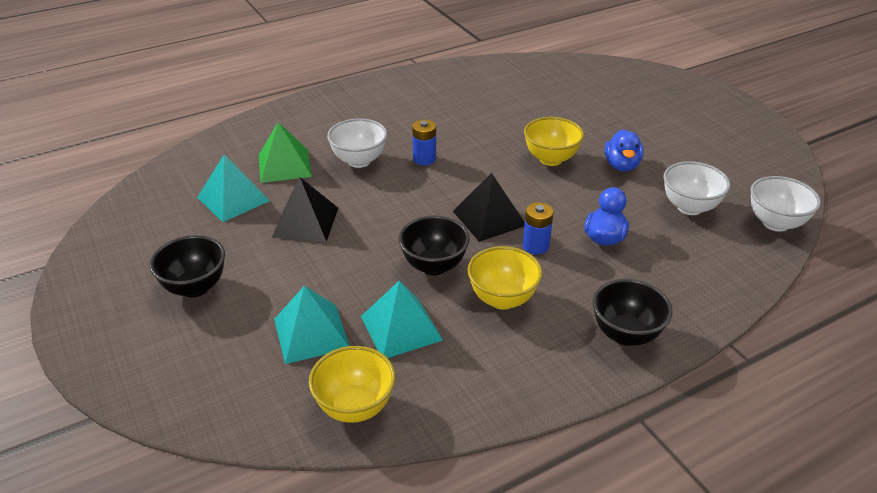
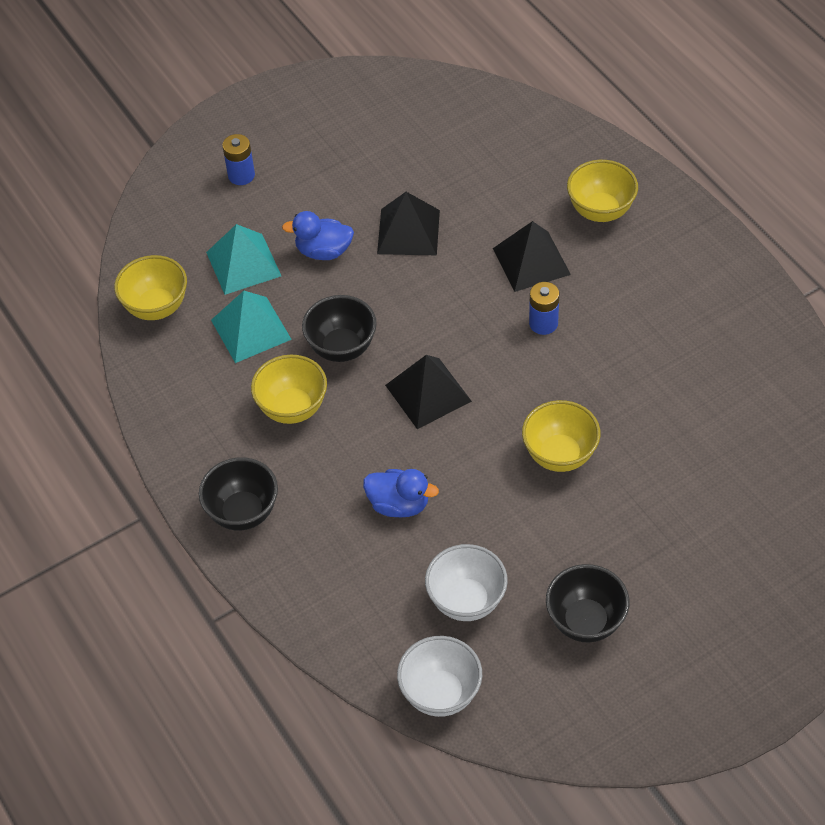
camera: 90 degrees right, 15 degrees up
(195, 287) = (303, 168): black bowl -> black bowl (585, 621)
(233, 199) = (444, 164): turquoise pyramid -> none
(284, 165) = (513, 195): green pyramid -> none
(318, 128) = (600, 211): none -> yellow bowl
(359, 161) = (531, 261): white bowl -> black pyramid
(535, 246) = (380, 437): blue battery -> blue battery (241, 175)
(621, 165) = (554, 534): blue duck -> blue duck (323, 251)

